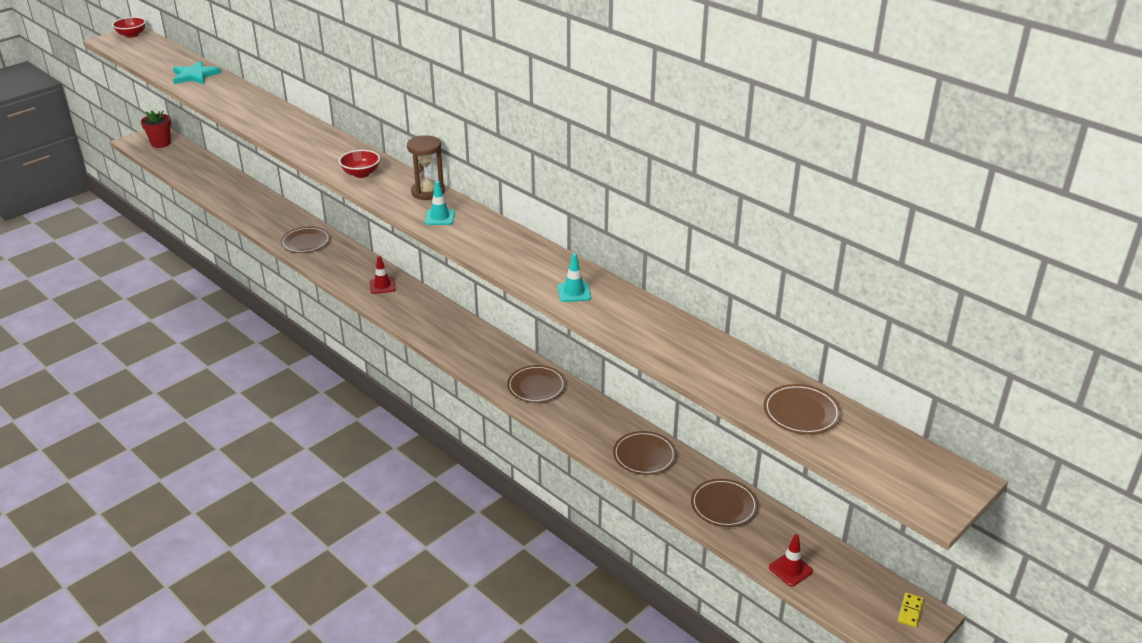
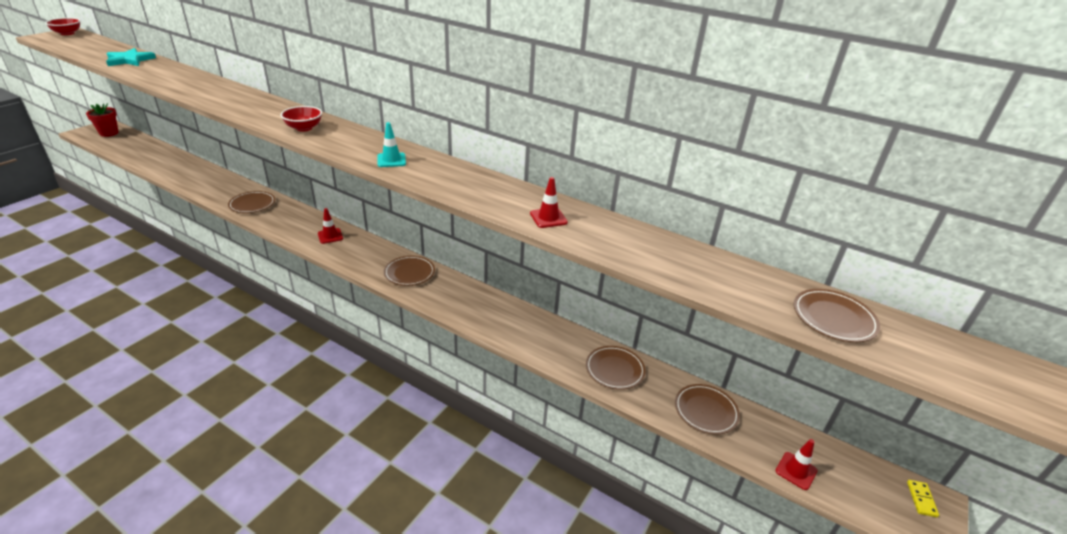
camera: 15 degrees left, 0 degrees up
(428, 192) = (373, 140): brown hourglass -> none
(536, 386) = (494, 314): brown plate -> brown plate (409, 273)
(574, 292) = (548, 218): turquoise traffic cone -> red traffic cone

